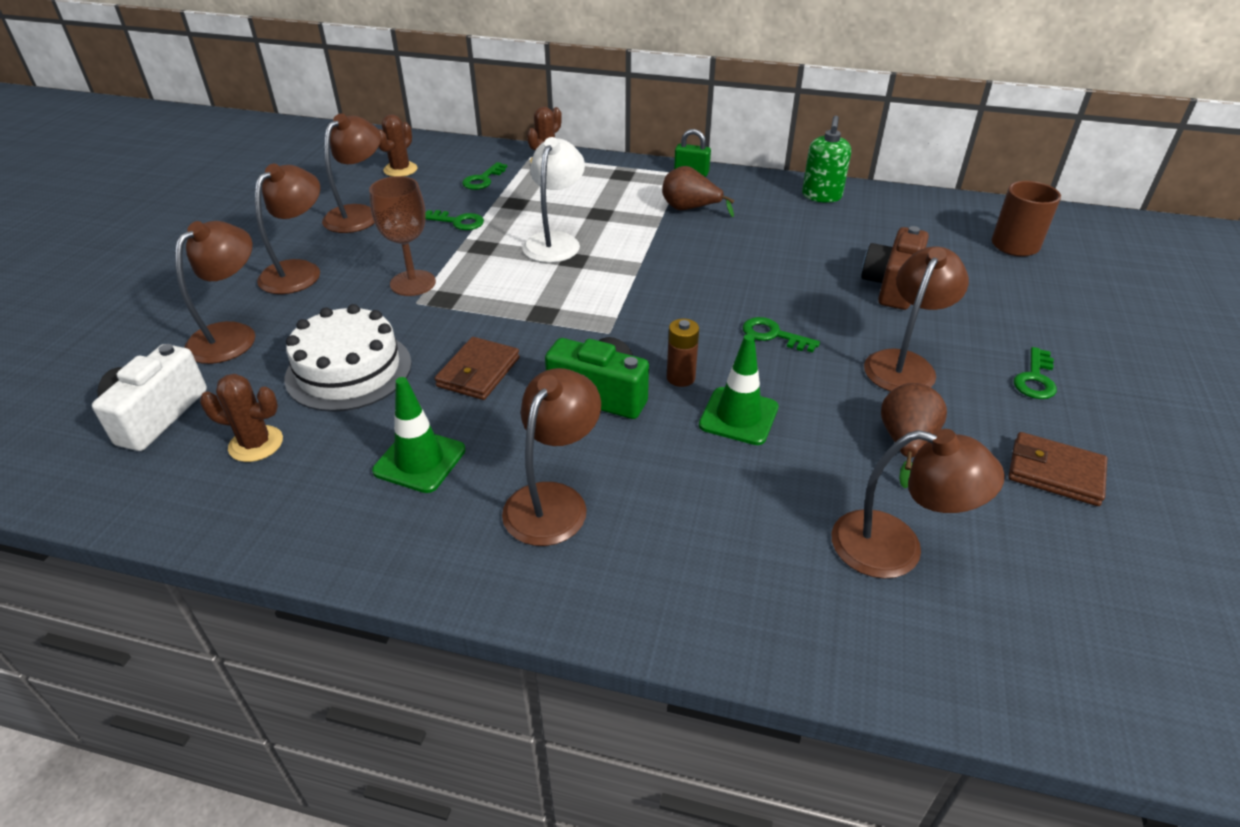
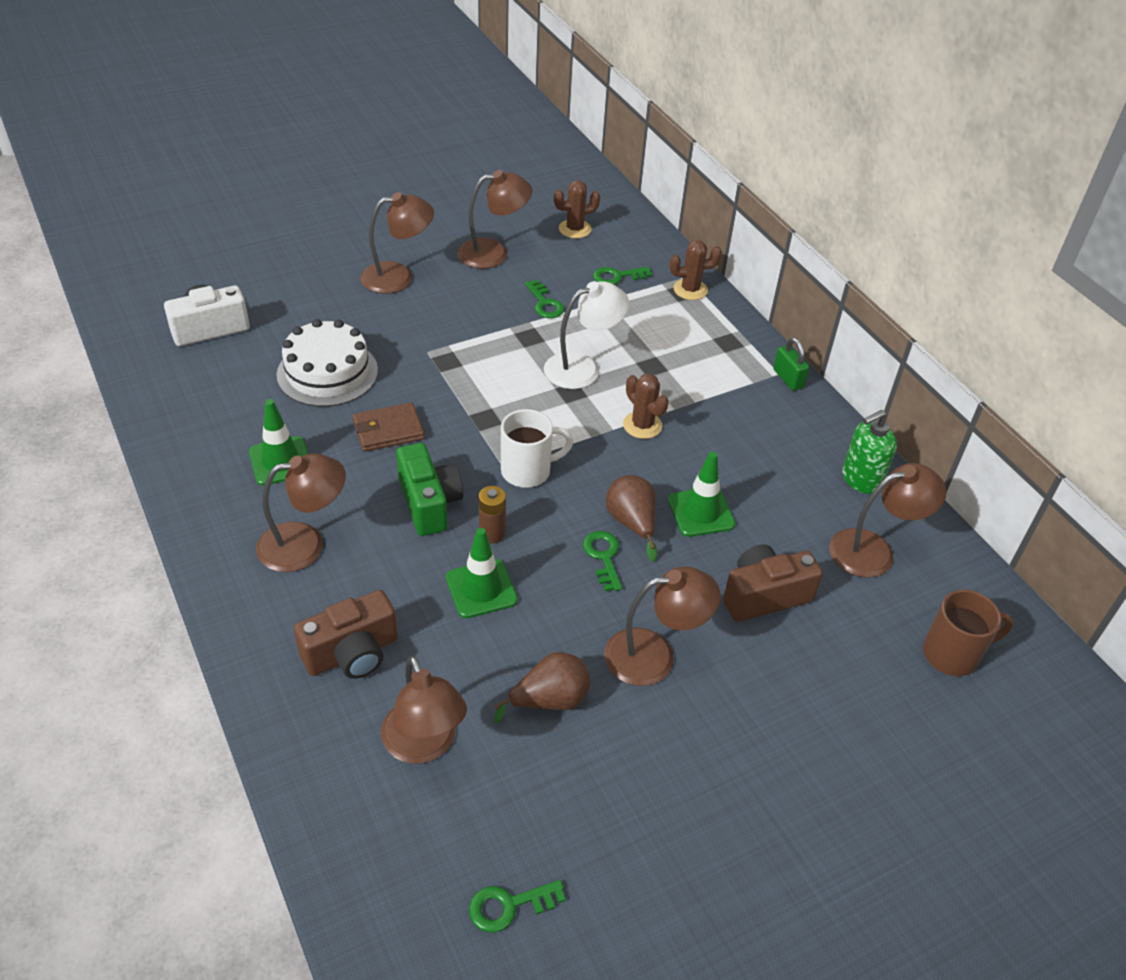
camera: 45 degrees right, 5 degrees up
(232, 335) = (306, 300): brown lamp -> brown lamp (874, 550)
(256, 444) = (227, 384): brown cactus -> brown cactus (642, 425)
(413, 283) = (446, 335): brown goblet -> none
(632, 323) = (528, 471): none -> white mug
(690, 209) = (727, 411): brown pear -> brown pear (632, 523)
(734, 540) = (352, 653): none -> brown camera
(778, 269) = (701, 512): none -> green traffic cone
(1035, 379) = (729, 752): green key -> green key (508, 906)
(1055, 473) = (607, 811): brown wallet -> none

